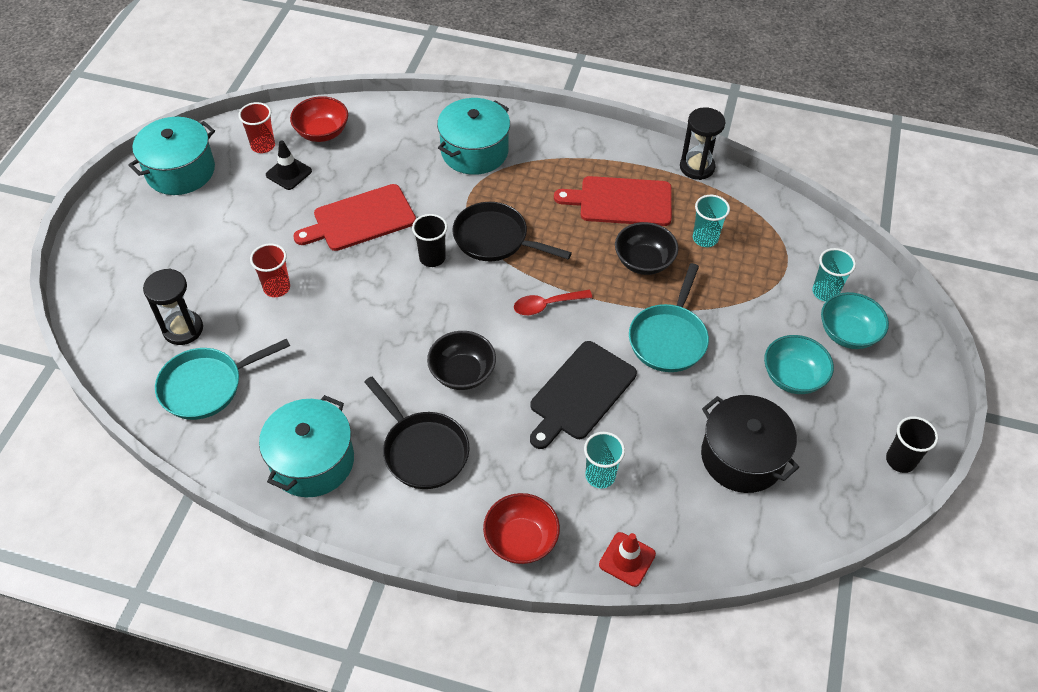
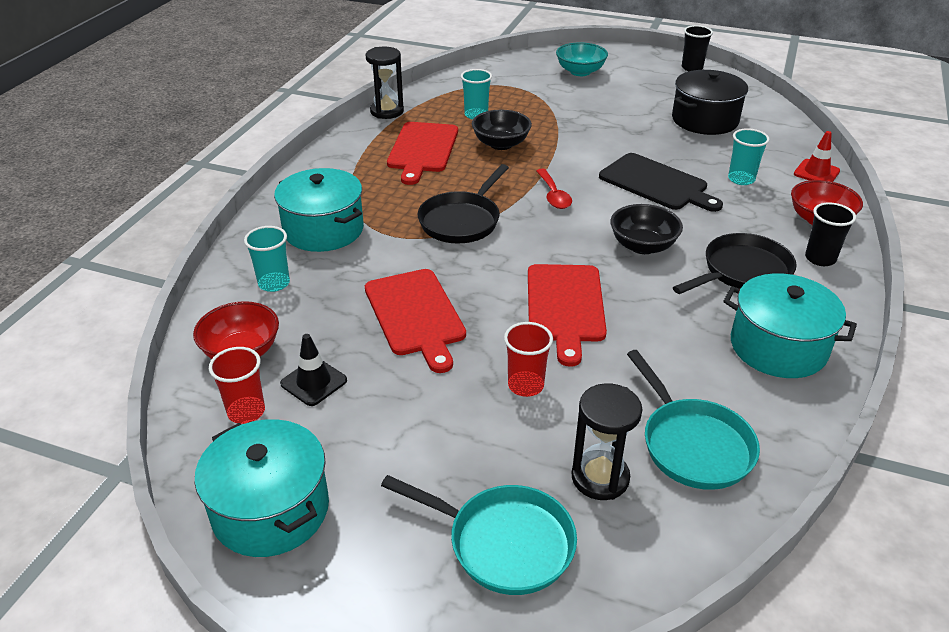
camera: 85 degrees left, 15 degrees down
(370, 312) = (565, 306): none -> red cutting board
(432, 258) = (485, 262): black cup -> black cup (820, 258)
(668, 338) = (590, 139): turquoise pan -> turquoise pan (503, 543)
(793, 377) = (624, 95): turquoise bowl -> none
(825, 292) = (539, 75): turquoise cup -> turquoise cup (274, 283)

